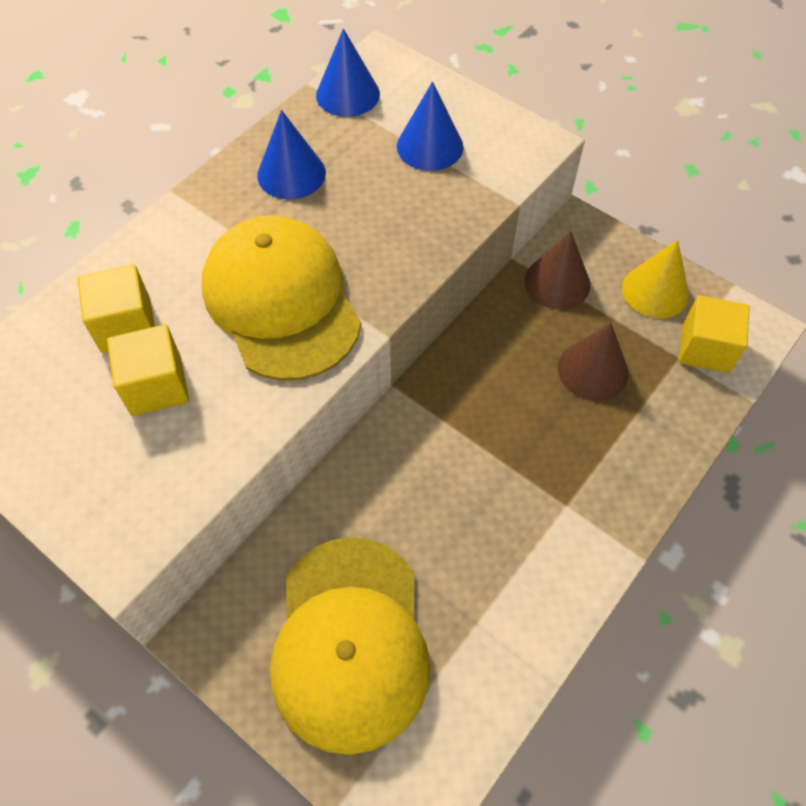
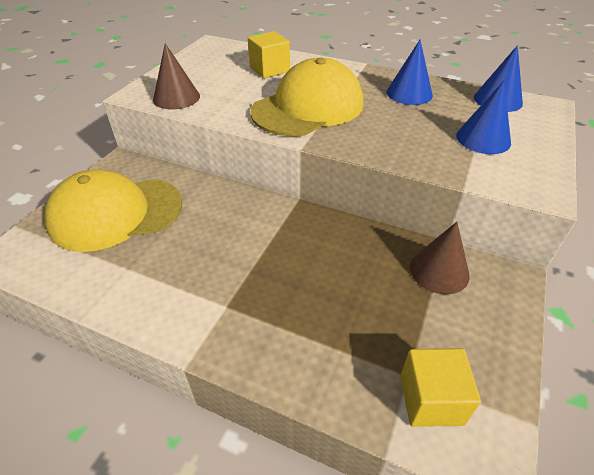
camera: 75 degrees right, 15 degrees down
(156, 386) = (235, 84): yellow cube -> none
(593, 370) = (361, 307): brown cone -> brown cone (176, 97)
(655, 291) = (476, 346): yellow cone -> none

